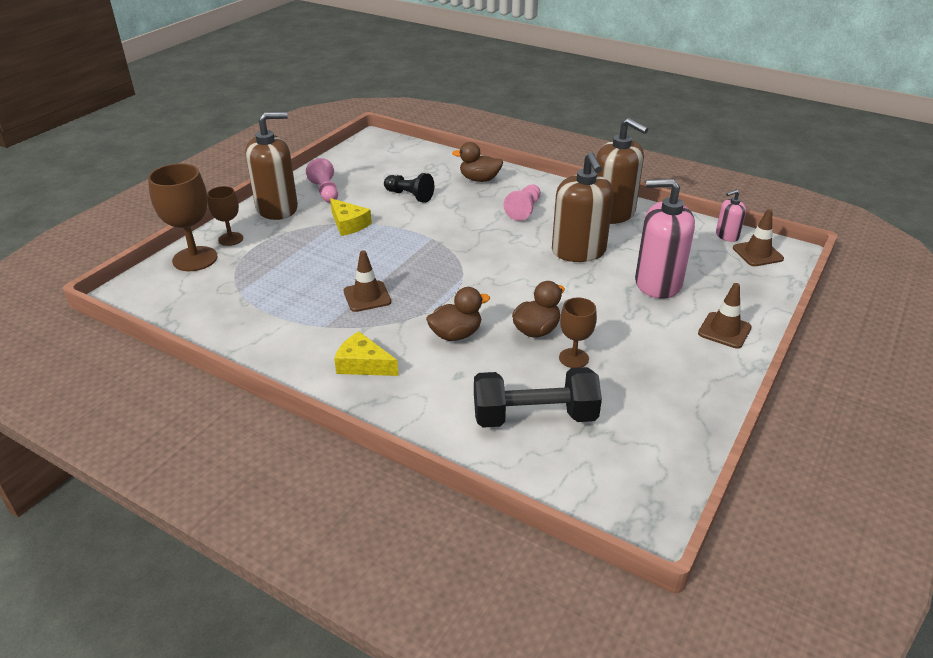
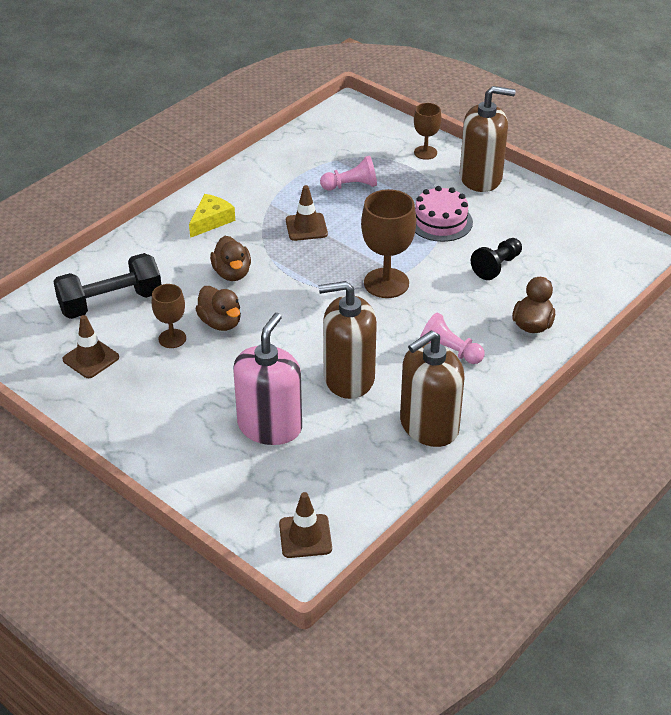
camera: 100 degrees right, 5 degrees up
(195, 259) = (394, 135): brown goblet -> brown goblet (386, 283)
(277, 208) = (481, 178): brown soap dispenser -> brown soap dispenser turned 75 degrees counterclockwise
(325, 191) = (514, 208): pink pawn -> pink pawn (351, 186)
(348, 224) = (440, 221): yellow cheese -> pink cake
(534, 416) = (111, 303): black dumbbell -> black dumbbell turned 60 degrees clockwise
(724, 330) = (172, 454): brown traffic cone -> brown traffic cone (91, 358)
(727, 235) = (353, 520): pink soap dispenser -> none

